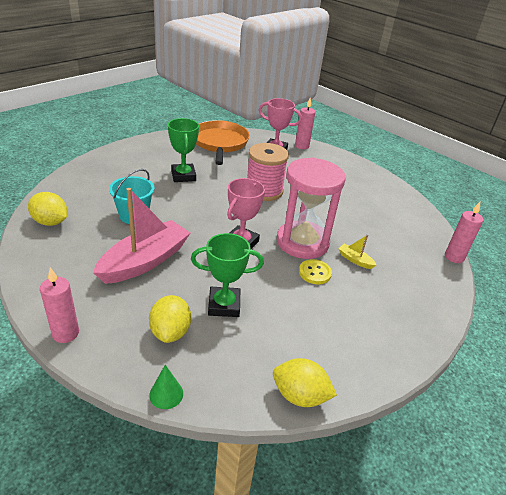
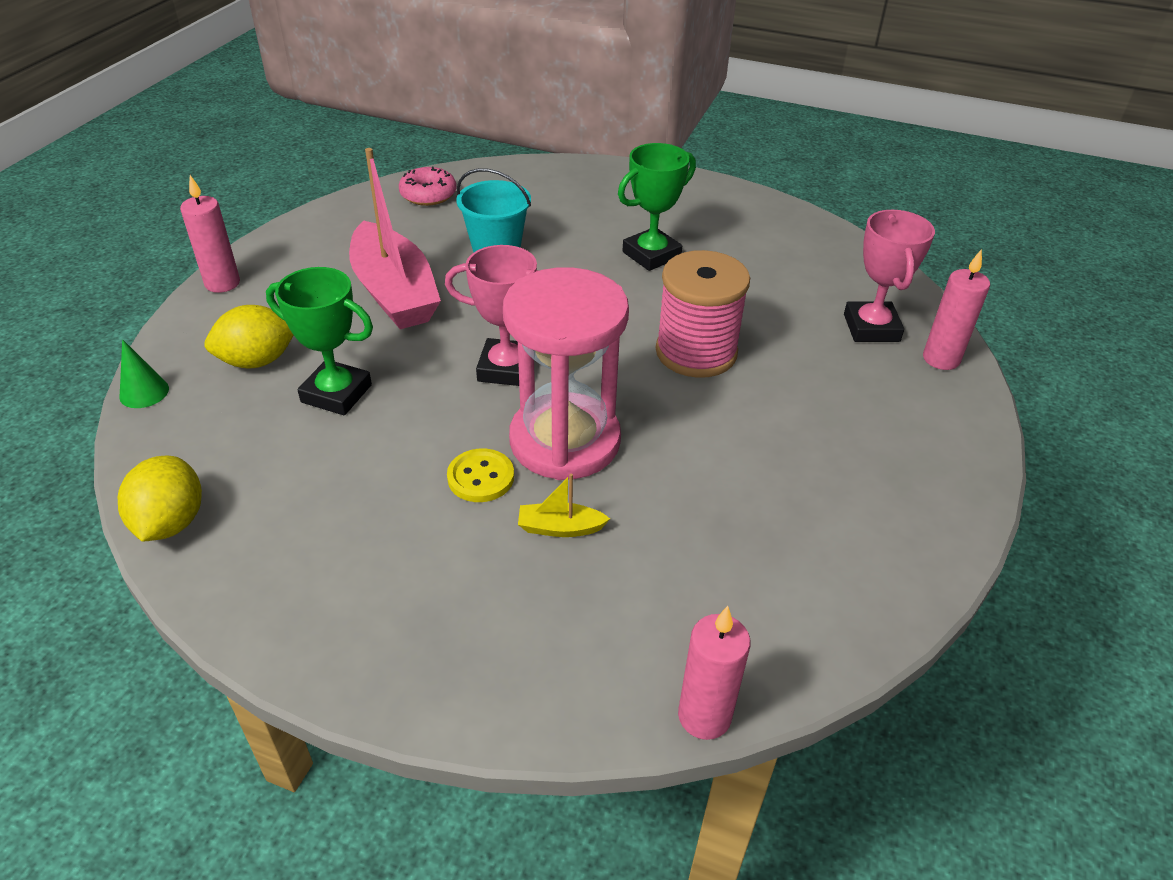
camera: 70 degrees right, 5 degrees up
(50, 222) = (428, 195): yellow lemon -> pink donut
(145, 261) = (394, 292): pink boat -> pink boat turned 45 degrees clockwise
(220, 143) = (812, 257): orange pan -> none
(224, 305) = (336, 393): green trophy -> green trophy turned 45 degrees counterclockwise
(355, 260) = (560, 528): yellow boat -> yellow boat turned 105 degrees counterclockwise

